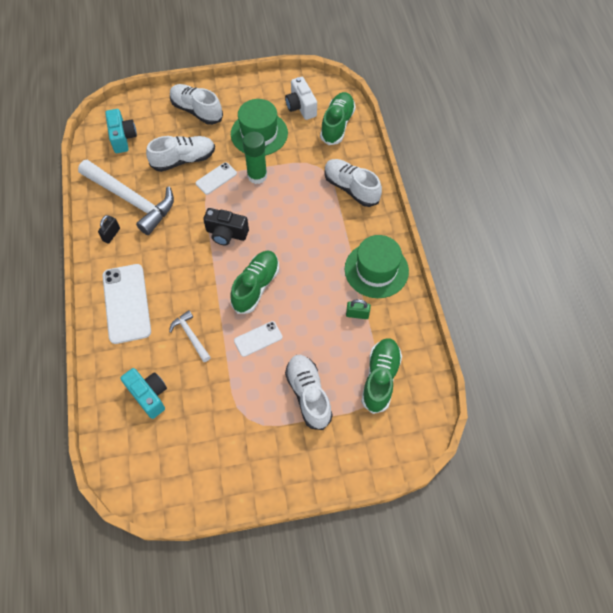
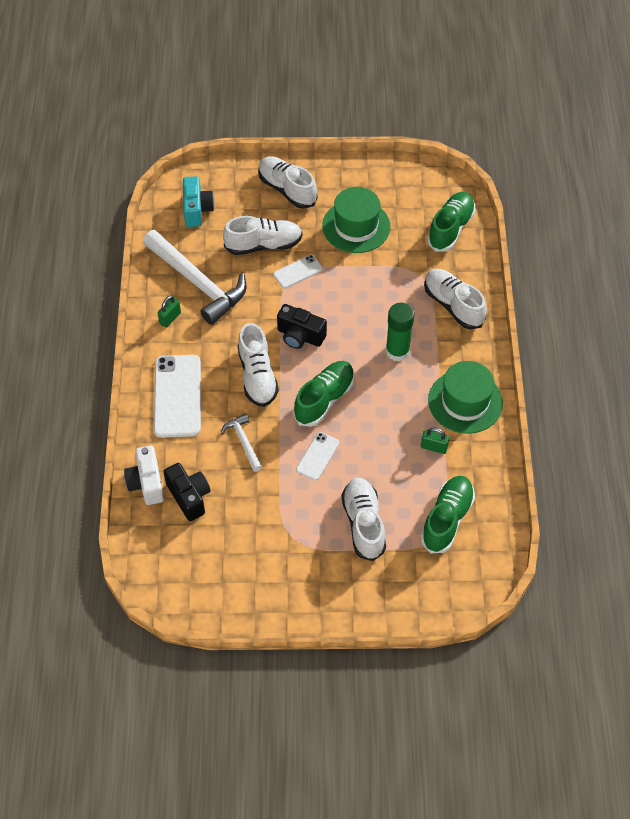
camera: 10 degrees right, 5 degrees down
(111, 234) = (170, 318): black padlock -> green padlock
(149, 395) = (189, 497): turquoise camera -> black camera
(194, 274) = (257, 376): none -> white shoe
(257, 176) = (346, 275): green glue stick -> green glue stick (397, 351)
(258, 339) = (317, 456): white phone -> white phone turned 45 degrees counterclockwise
(301, 107) = (411, 201): white camera -> white camera (146, 483)

